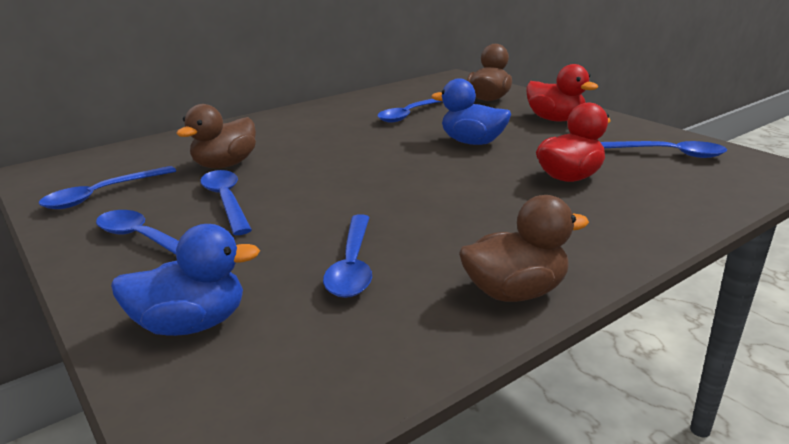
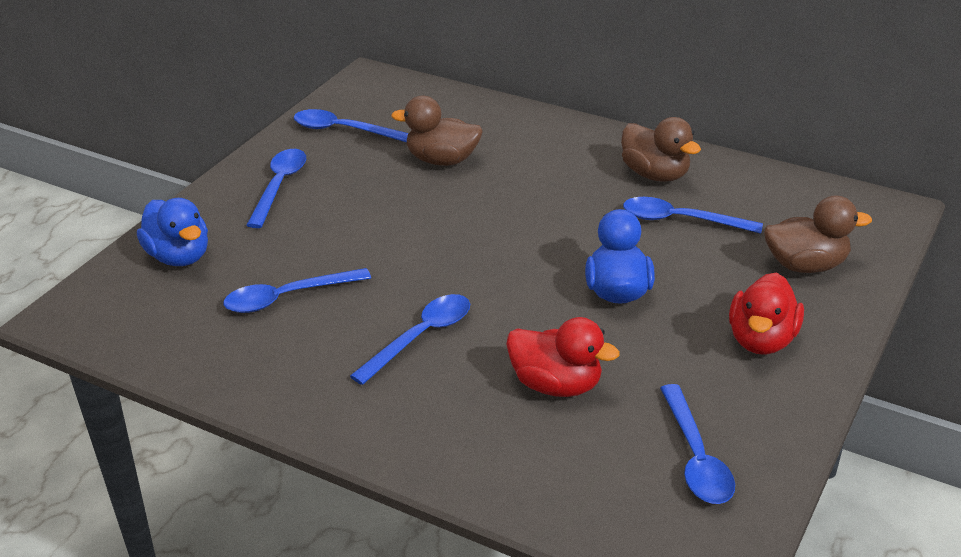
camera: 65 degrees right, 10 degrees up
(226, 201) = (366, 193): blue spoon -> blue spoon (421, 337)
(515, 292) = (283, 393): brown duck -> brown duck (655, 175)

